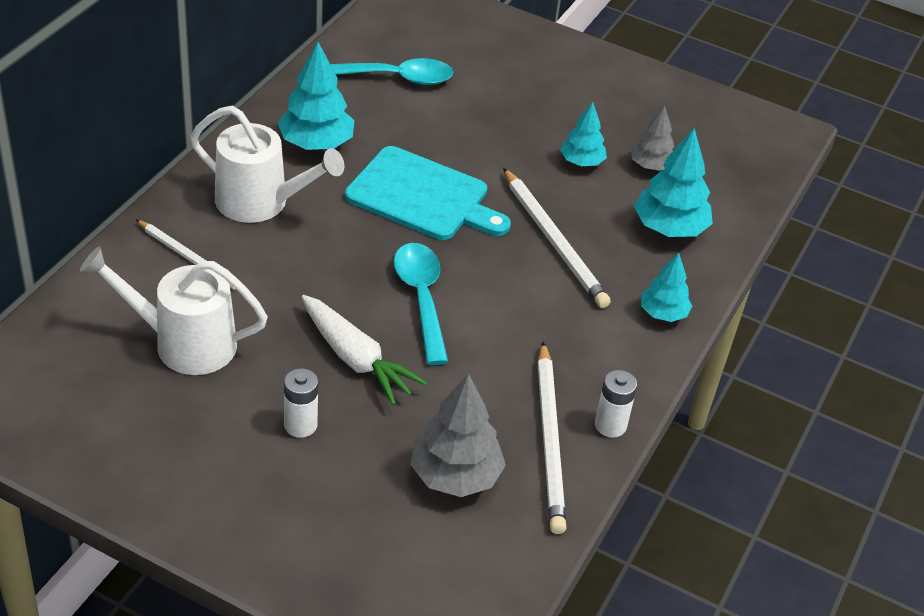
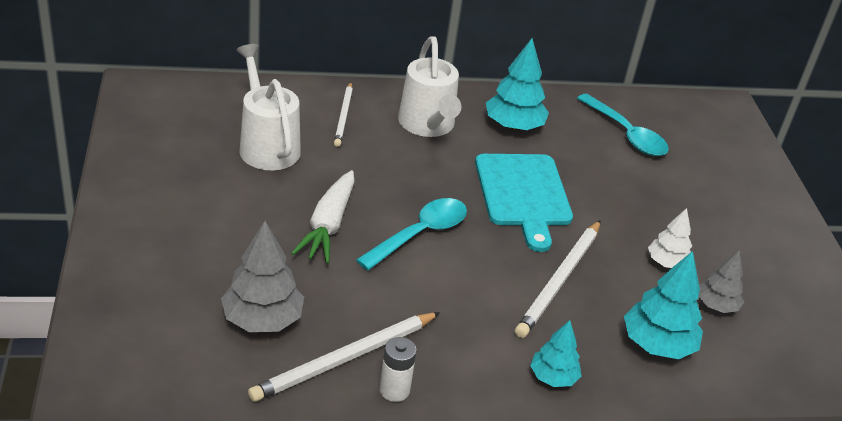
camera: 55 degrees right, 5 degrees down
(300, 425) = (242, 224): white battery -> none
(581, 162) = (667, 263): turquoise tree -> white tree

